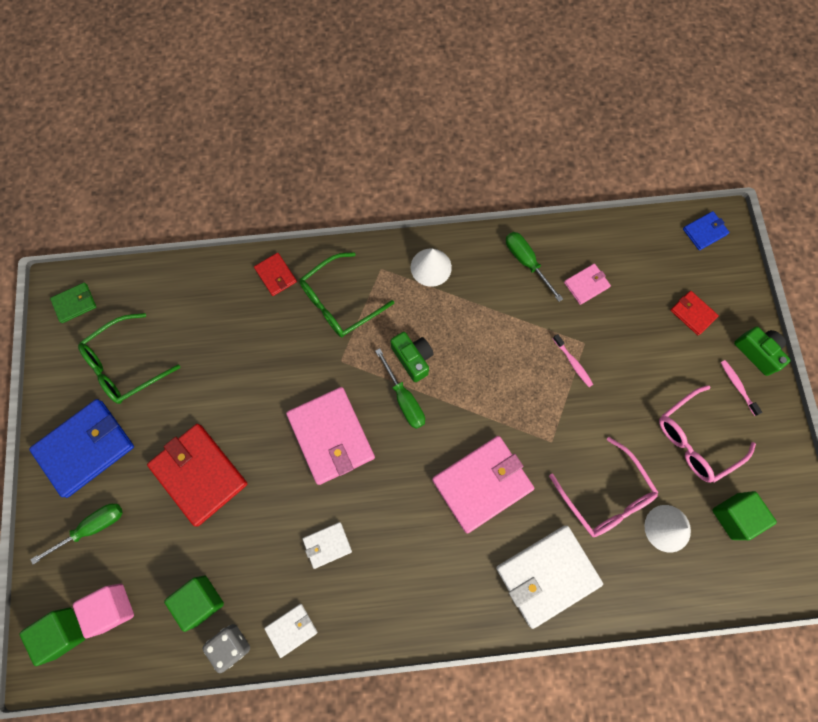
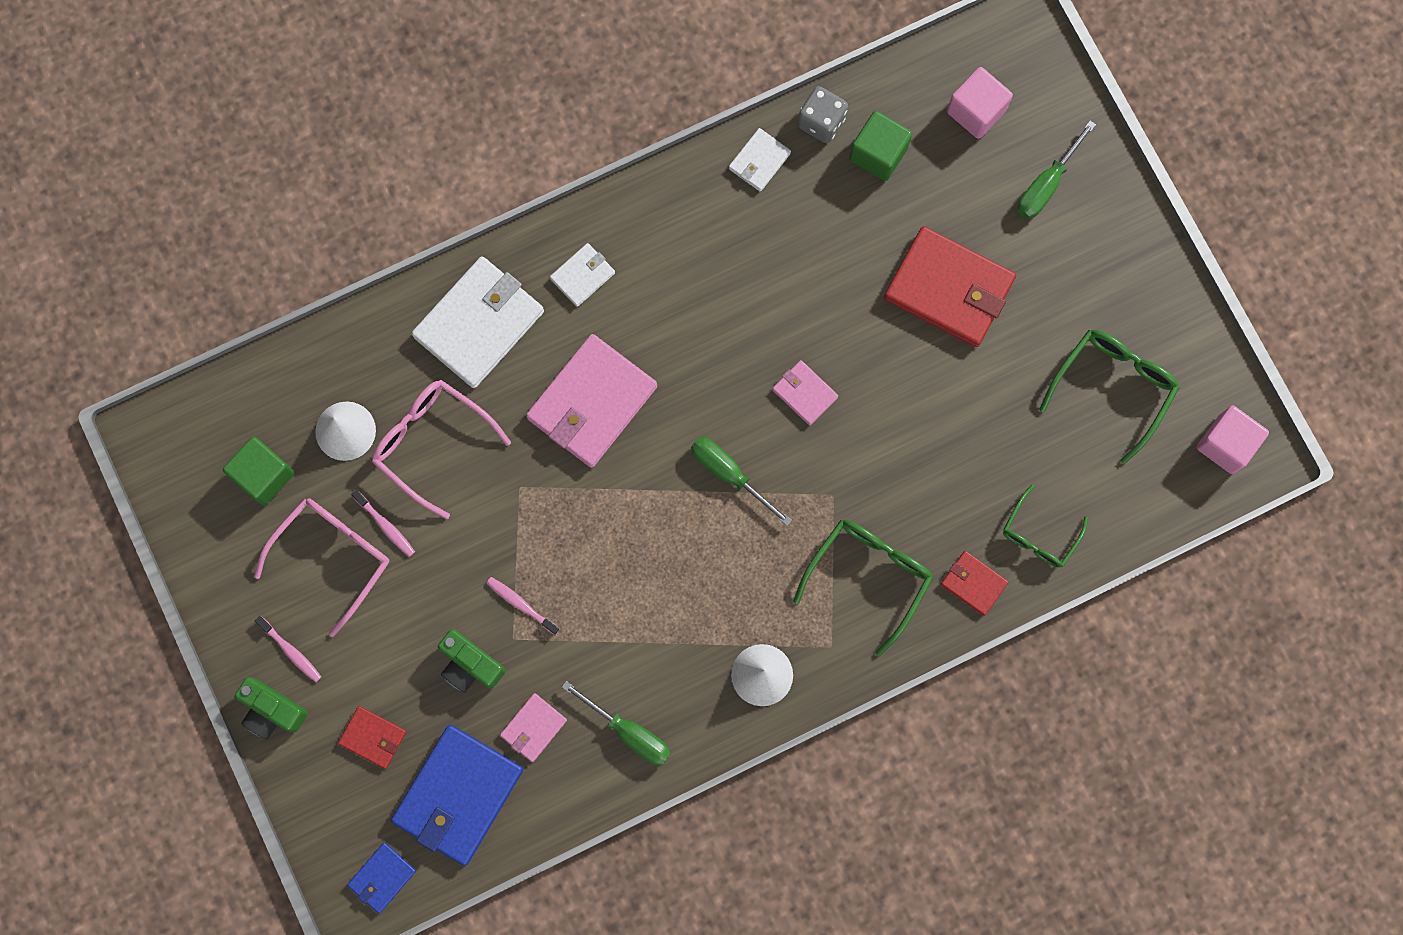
camera: 160 degrees right, 5 degrees up
(63, 632) = (1017, 67): green cube -> none
(75, 303) = (1225, 444): green wallet -> pink cube
(85, 448) = (1106, 269): blue wallet -> blue wallet (458, 795)
(220, 290) = (1039, 534): none -> green glasses
(327, 545) = (756, 264): white wallet -> white wallet (582, 275)
(331, 436) = (804, 393): pink wallet -> pink wallet, size x0.49
(413, 358) = (738, 533): green camera -> green camera (470, 665)
(653, 448) = (385, 526): none -> pink toothbrush

